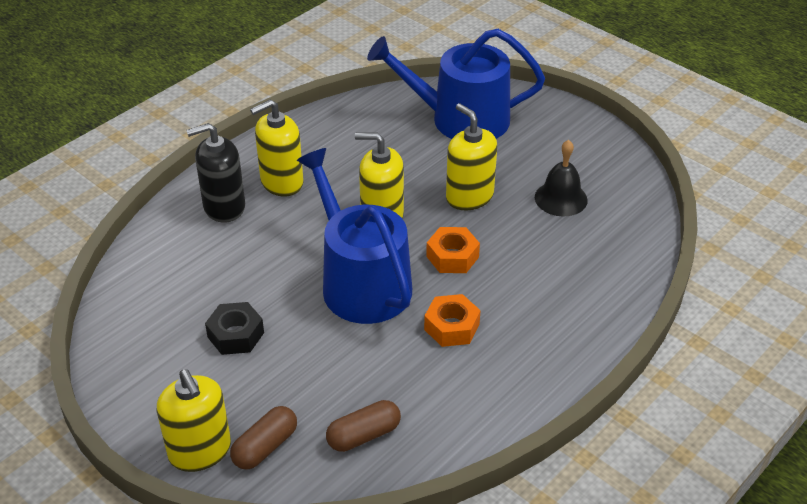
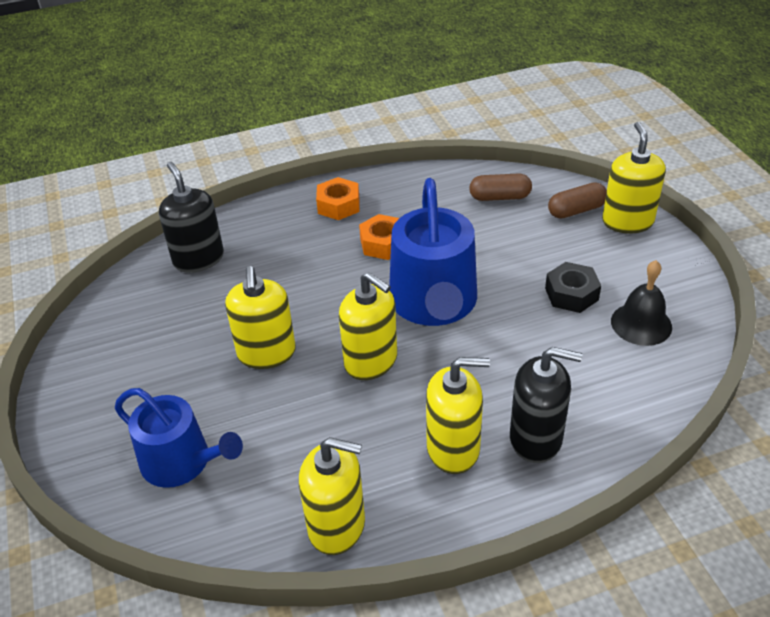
camera: 150 degrees left, 0 degrees up
(332, 121) = (337, 526): none -> yellow soap dispenser
(452, 257) = (335, 299): orange nut -> orange nut (338, 205)
(460, 119) = (182, 462): blue watering can -> blue watering can, size x0.66
(561, 198) = (185, 320): black bell -> black bell (641, 324)
(611, 250) = (198, 259): none -> black soap dispenser

